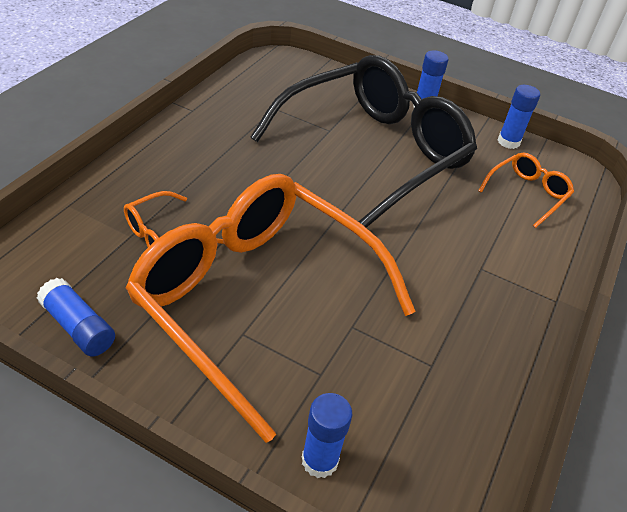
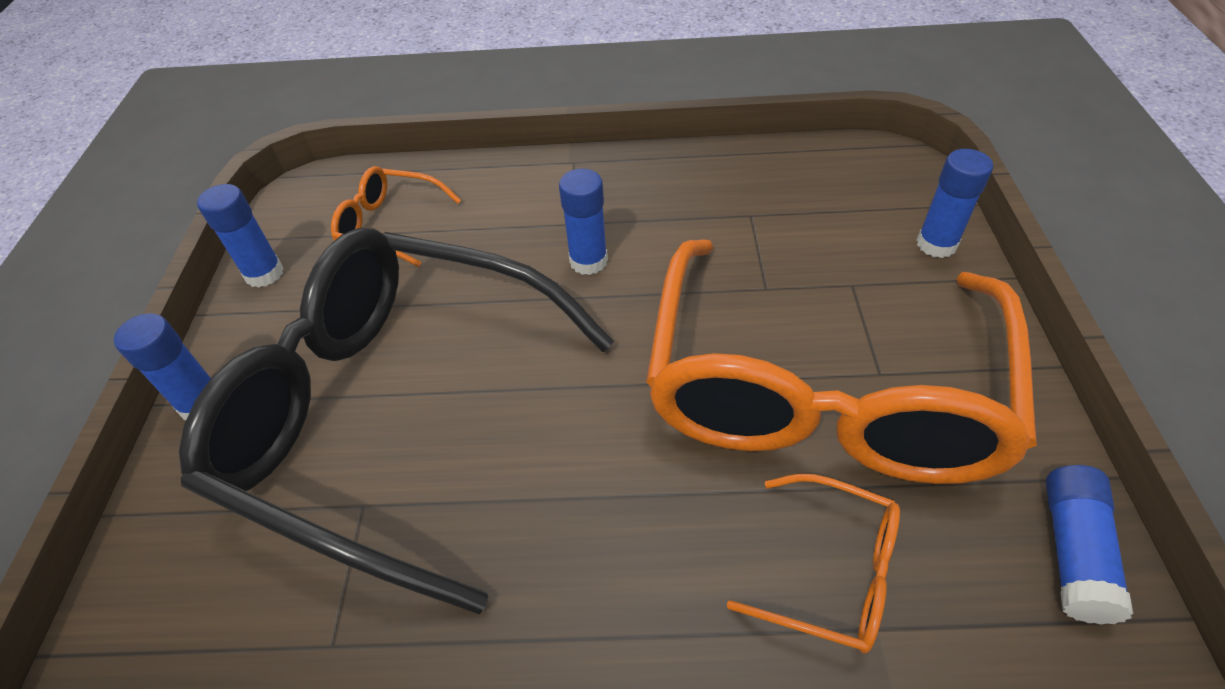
camera: 110 degrees left, 5 degrees up
(437, 258) = (588, 261): none -> blue glue stick

